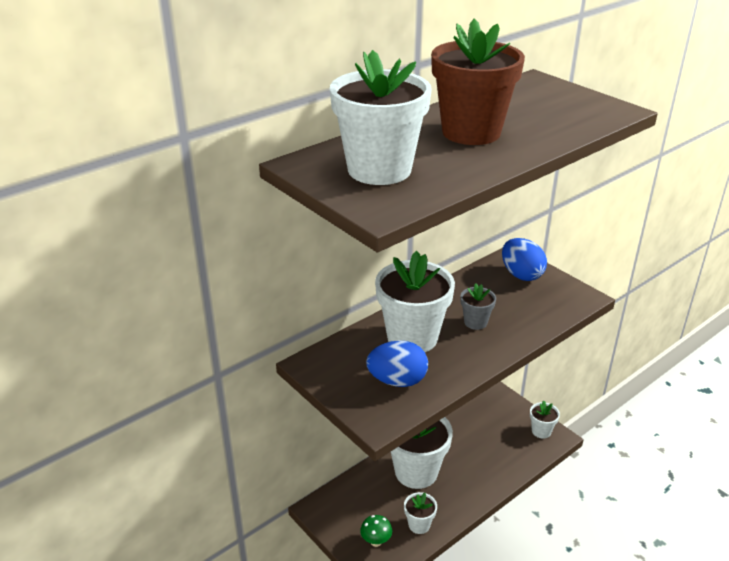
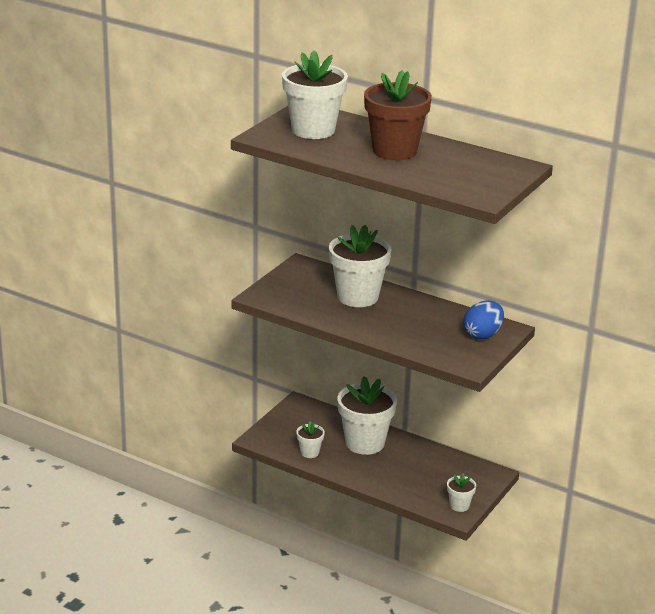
camera: 70 degrees right, 5 degrees down
(376, 541) = (282, 435): green mushroom -> none
(397, 381) = (304, 297): blue egg -> none
(475, 322) = (396, 320): grey flower pot -> none

